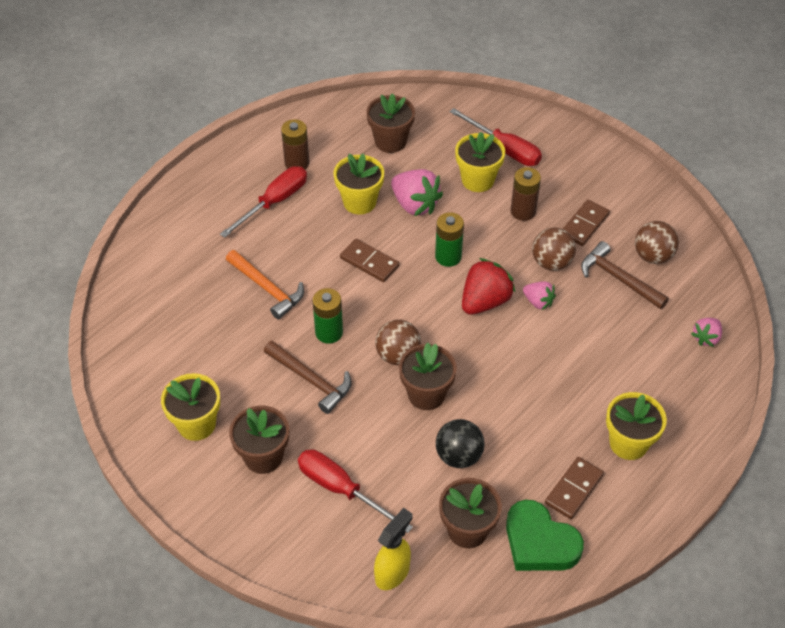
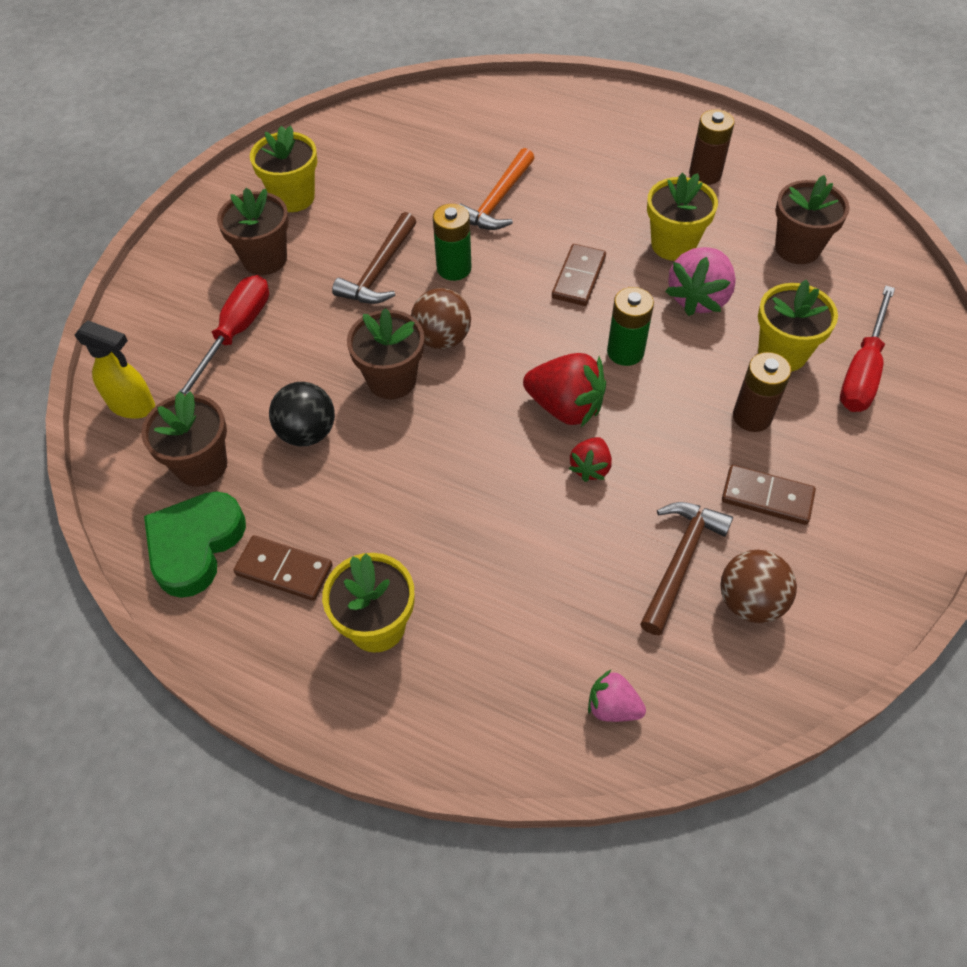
camera: 75 degrees right, 5 degrees up
(274, 202) = (631, 172): red screwdriver -> none
(538, 302) = (590, 467): pink strawberry -> red strawberry
(551, 263) = (670, 469): brown ball -> none

